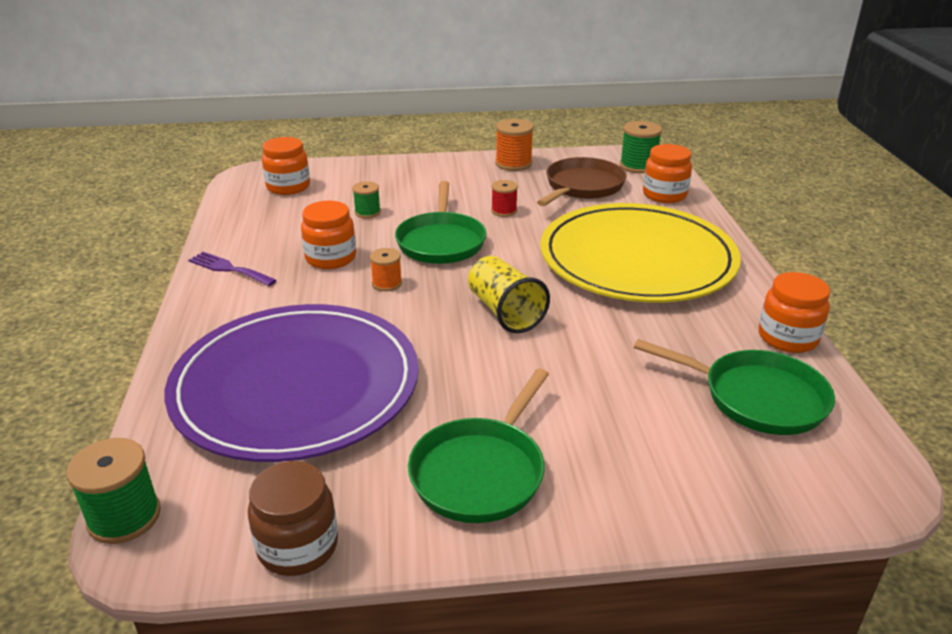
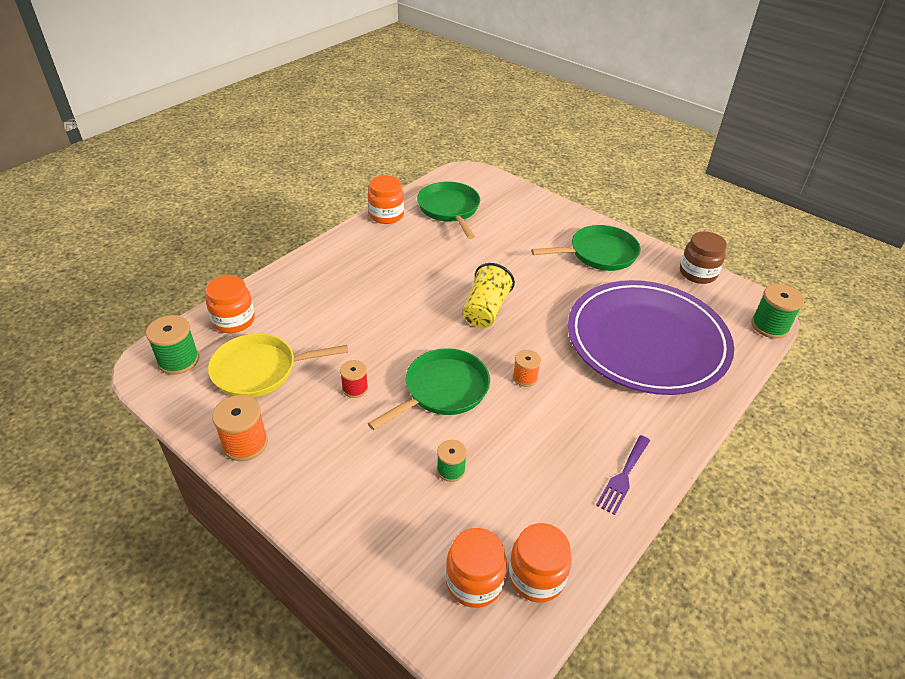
camera: 135 degrees left, 10 degrees up
(229, 269) = (623, 477): purple fork -> purple fork turned 45 degrees clockwise
(331, 258) = (537, 431): orange jar -> orange jar (536, 577)
(582, 187) = (260, 370): brown pan -> yellow pan
(637, 259) = (358, 290): yellow plate -> none

